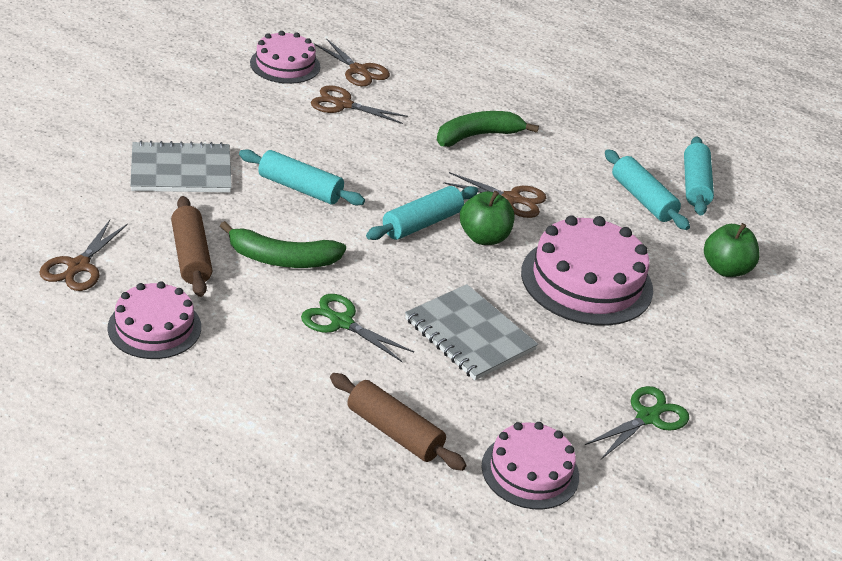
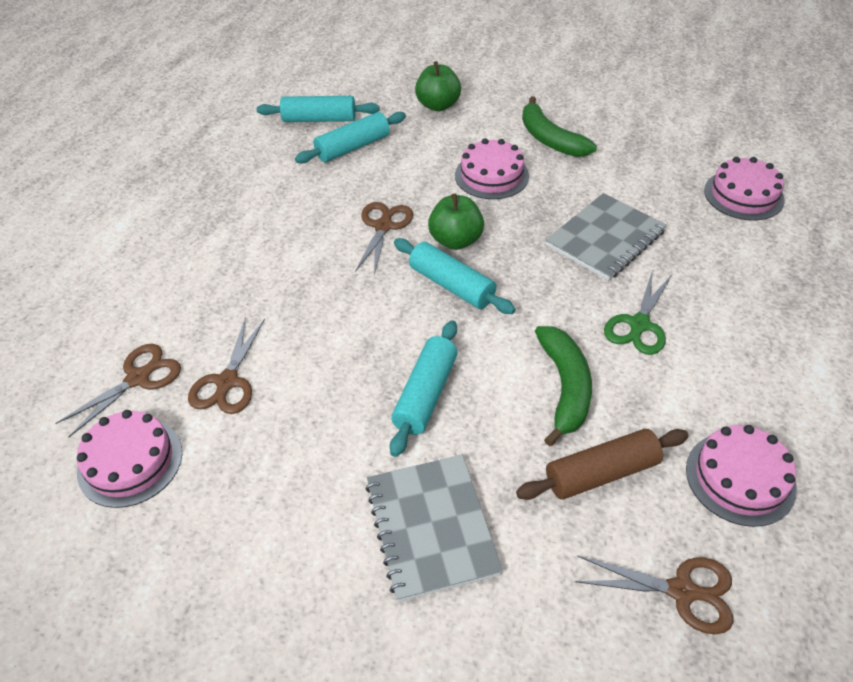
camera: 90 degrees left, 10 degrees up
(394, 432) = (758, 272): brown rolling pin -> none
(477, 136) = (272, 259): green banana -> green banana (550, 139)
(586, 281) = (491, 175): pink cake -> pink cake, size x0.62
(647, 417) = (643, 142): green scissors -> none

